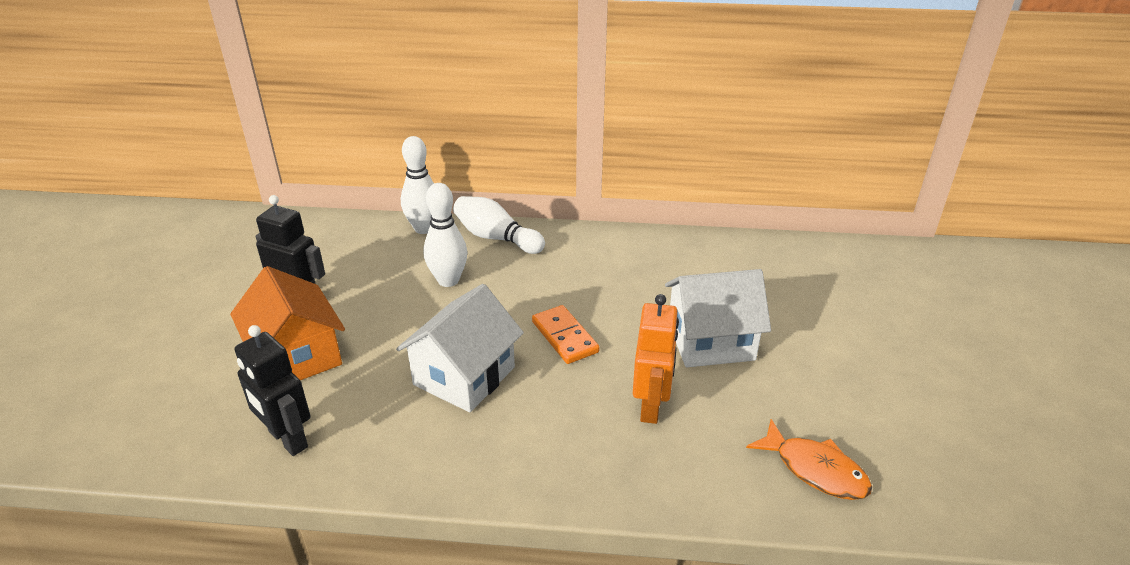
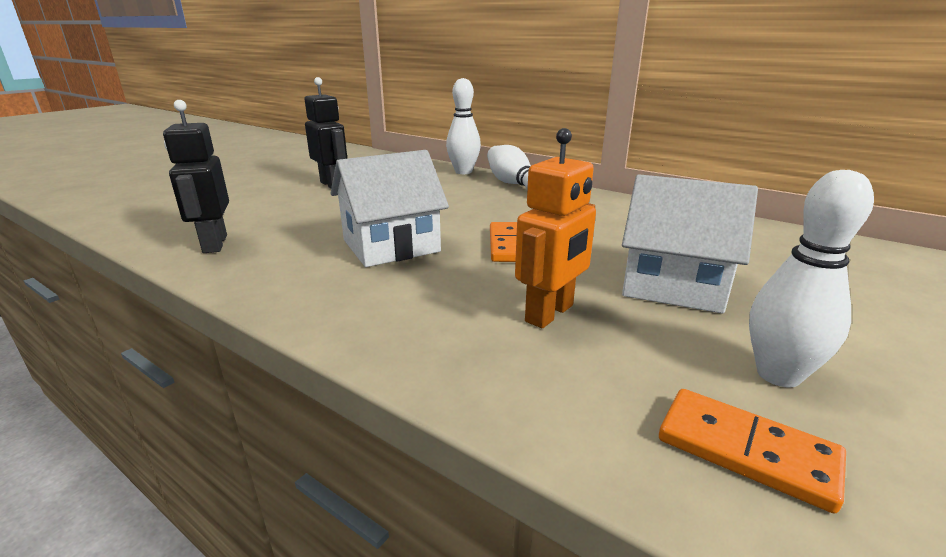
camera: 30 degrees right, 10 degrees down
(296, 356) = (288, 208): orange house -> none
(448, 280) = (448, 197): white bowling pin -> white bowling pin (778, 375)
(815, 469) = (746, 451): orange fish -> orange domino

